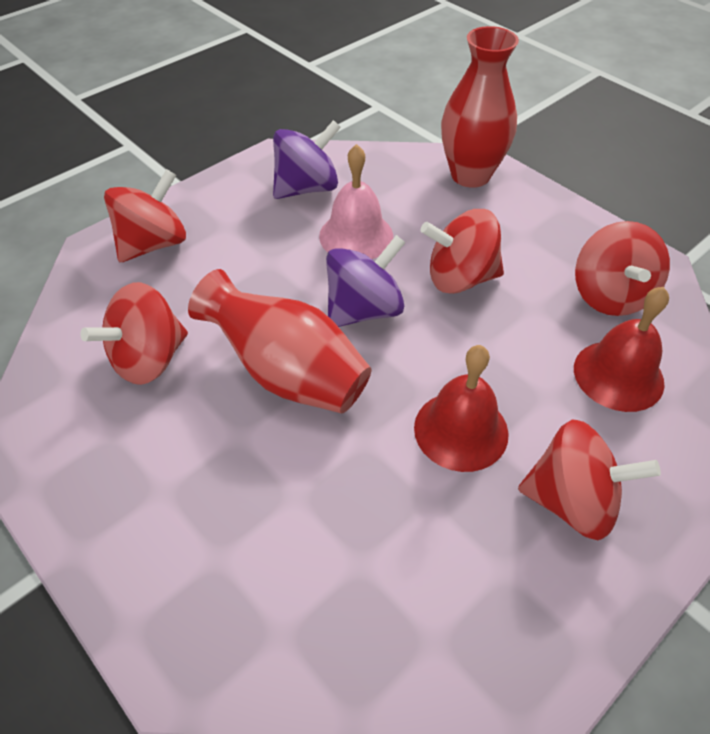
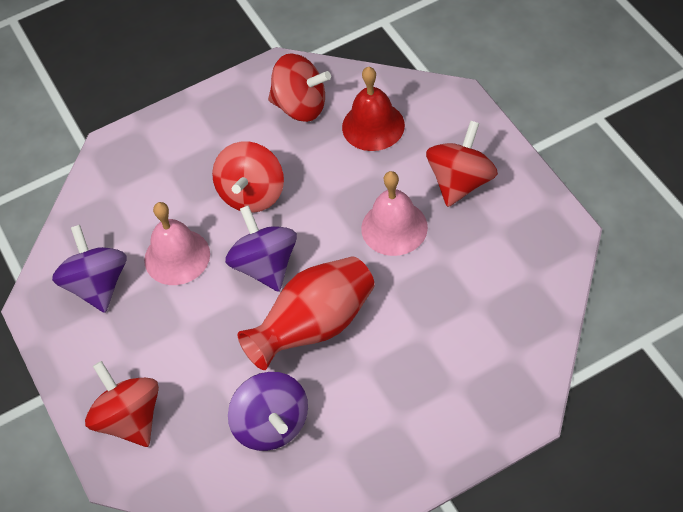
camera: 70 degrees left, 5 degrees up
(149, 359) = (271, 425): red spinning top -> purple spinning top
(461, 430) = (394, 227): red bell -> pink bell
(470, 175) = (130, 156): red vase -> none

